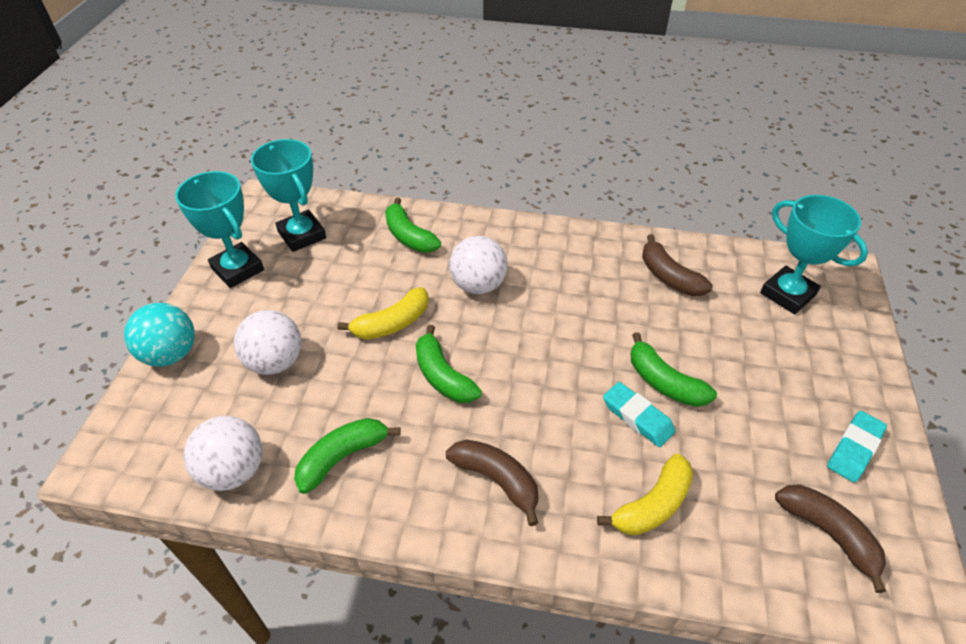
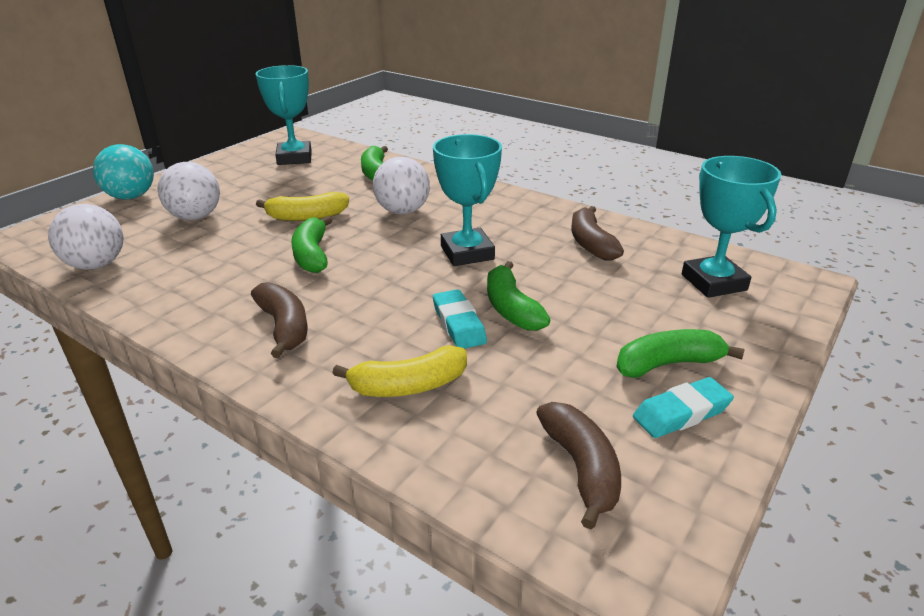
camera: 25 degrees right, 15 degrees down
(238, 269) = (228, 166): turquoise trophy -> turquoise trophy (467, 253)
(342, 457) = (180, 279): green banana -> green banana (667, 364)

